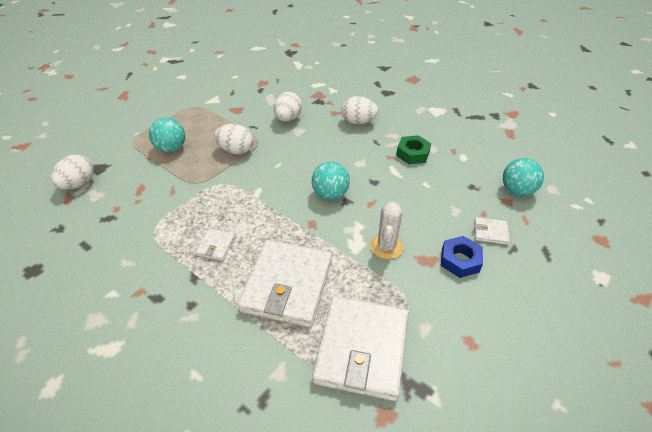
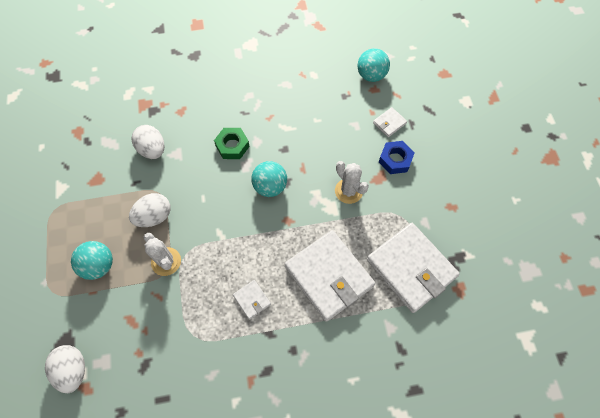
camera: 50 degrees left, 20 degrees up
(205, 177) = (166, 261): none -> white cactus
(358, 122) = (209, 105): white egg -> none
(412, 154) = (280, 101): green nut -> green nut (232, 146)

